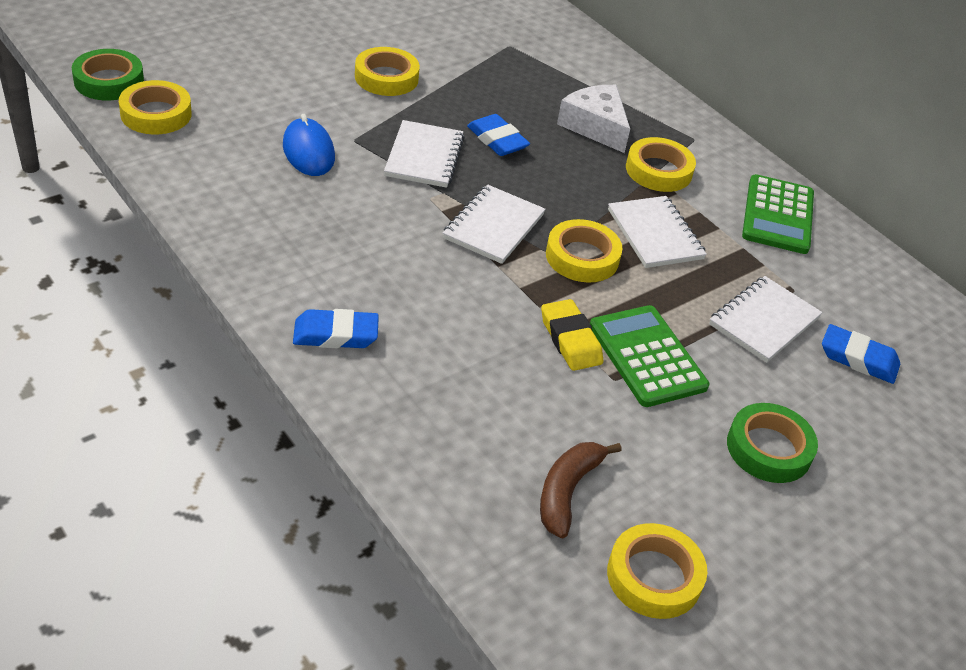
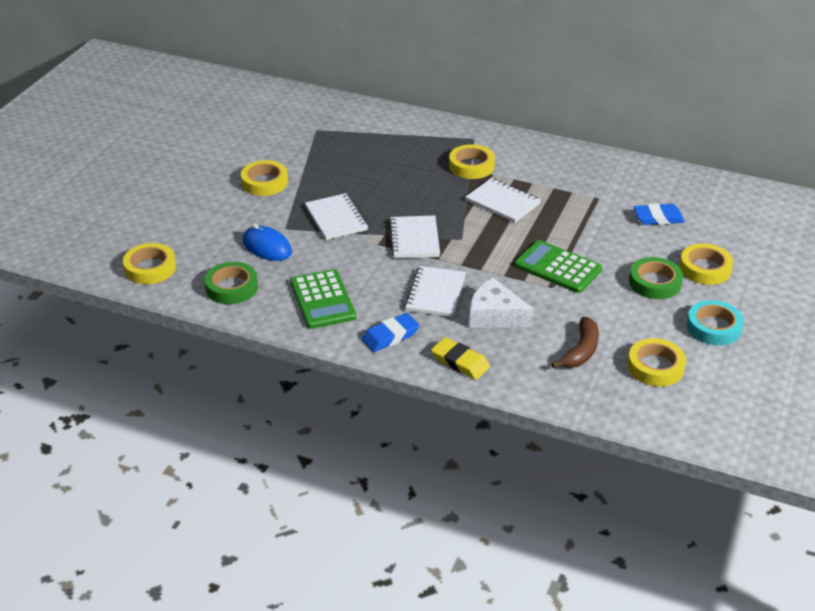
camera: 25 degrees left, 5 degrees down
(109, 81) = (96, 262): green tape -> green tape (232, 287)
(497, 140) = (367, 190): blue eraser -> none
(567, 491) = (581, 351): brown banana -> brown banana turned 150 degrees counterclockwise
(570, 340) = (512, 278): yellow eraser -> yellow eraser (460, 362)
(582, 257) = (477, 233): yellow tape -> yellow tape (705, 268)
(595, 126) = (413, 156): white cheese -> white cheese (495, 315)
(764, 321) = (598, 221): white notebook -> white notebook (435, 293)
(778, 215) = (555, 162): green calculator -> green calculator (323, 300)
(800, 564) = (713, 327): none -> turquoise tape

